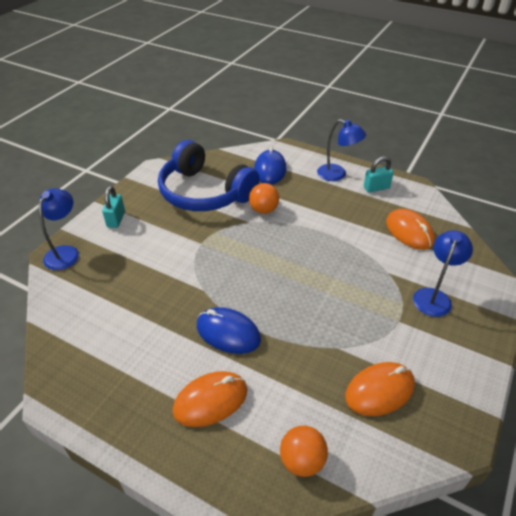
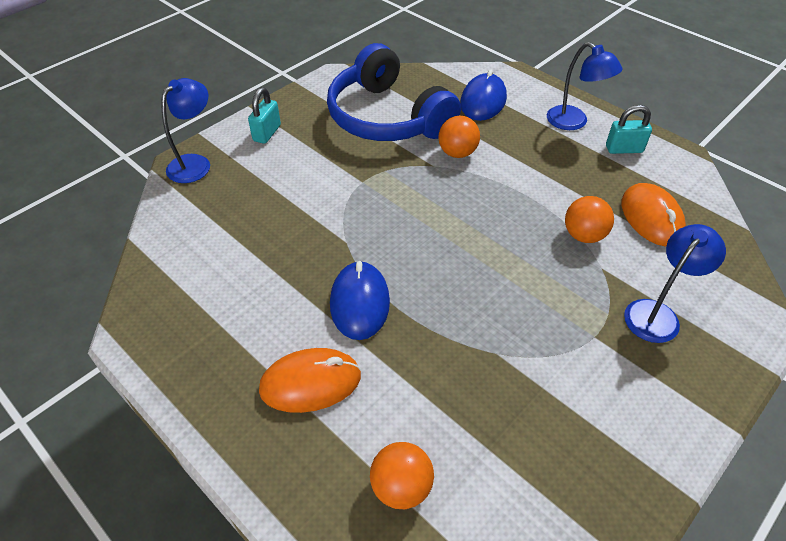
camera: 15 degrees right, 5 degrees up
(228, 332) = (360, 302): blue mouse -> blue mouse turned 45 degrees clockwise
(369, 252) = (583, 235): none -> orange ball
(379, 390) = (535, 423): orange mouse -> none

